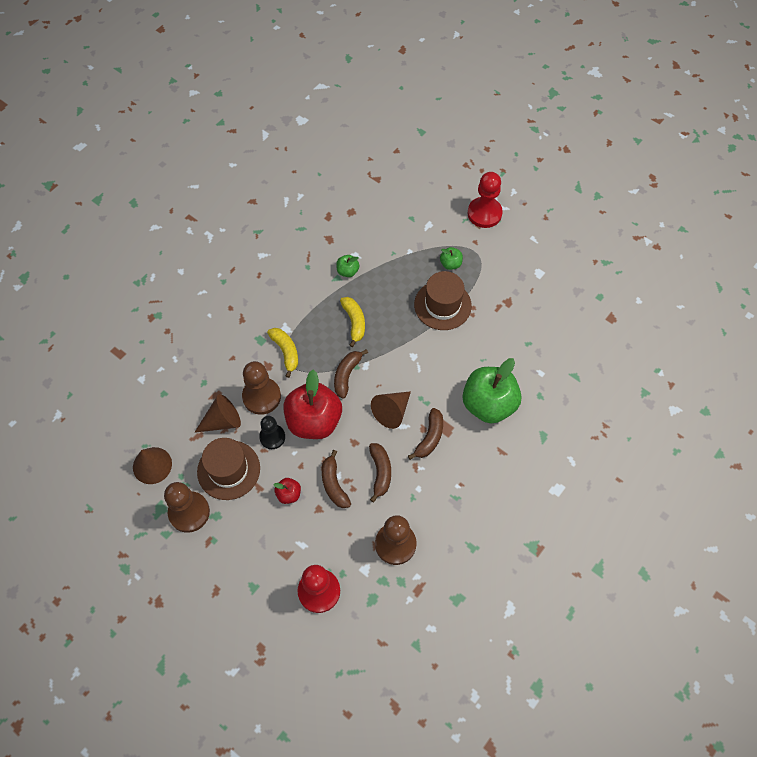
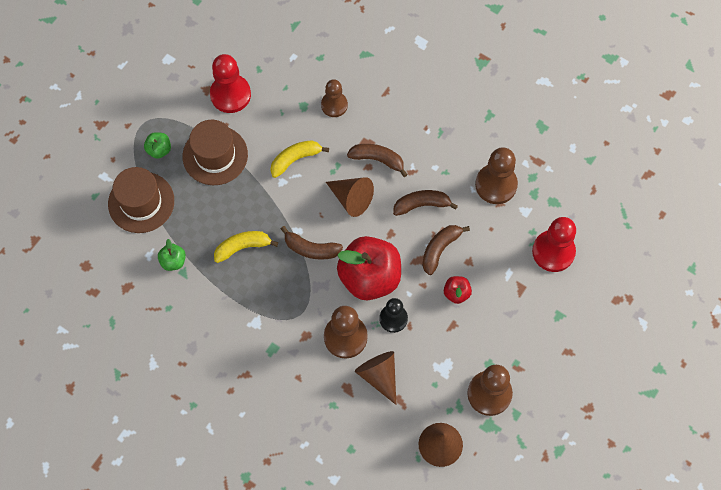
camera: 95 degrees left, 5 degrees up
(228, 470) = (436, 359): brown hat -> brown hat (141, 202)
(286, 352) = (286, 318): yellow banana -> yellow banana (295, 159)
(334, 484) = (440, 249): brown banana -> brown banana turned 150 degrees clockwise
(484, 213) = (87, 116): red pawn -> red pawn (230, 94)
(488, 404) = (334, 105): green apple -> brown pawn

